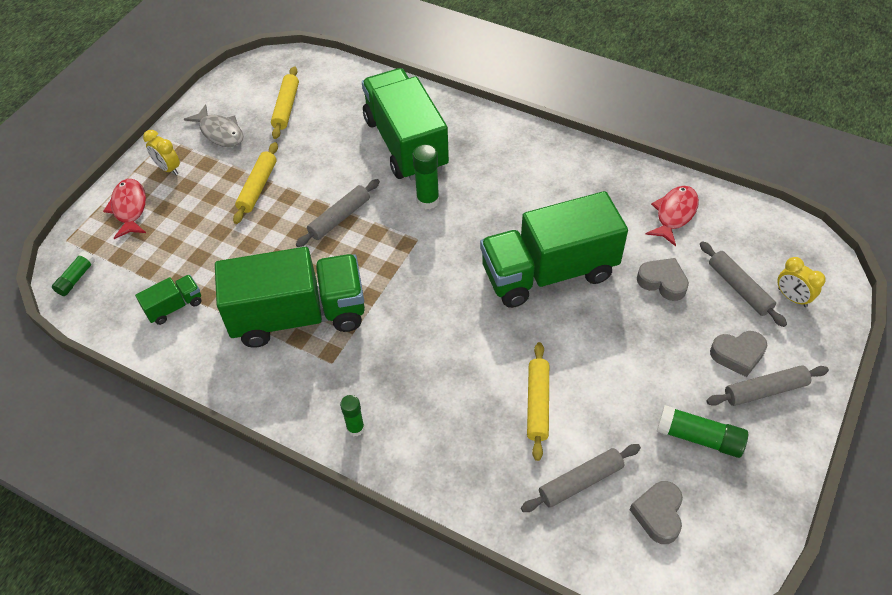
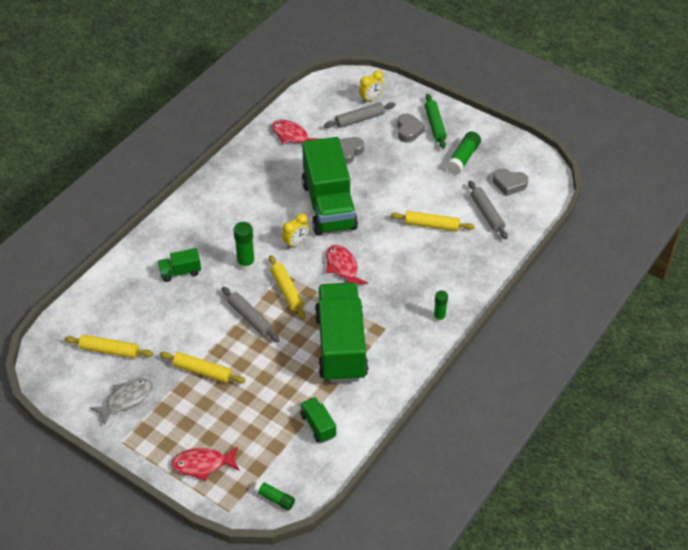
camera: 85 degrees left, 5 degrees down
(168, 168) = (161, 437): yellow clock -> yellow clock (296, 243)
(387, 247) = (286, 291): none -> yellow rolling pin
(406, 143) = (180, 272): green truck -> green truck, size x0.42
(436, 301) = (342, 267): none -> red fish
(765, 390) = (435, 125): grey rolling pin -> green rolling pin

